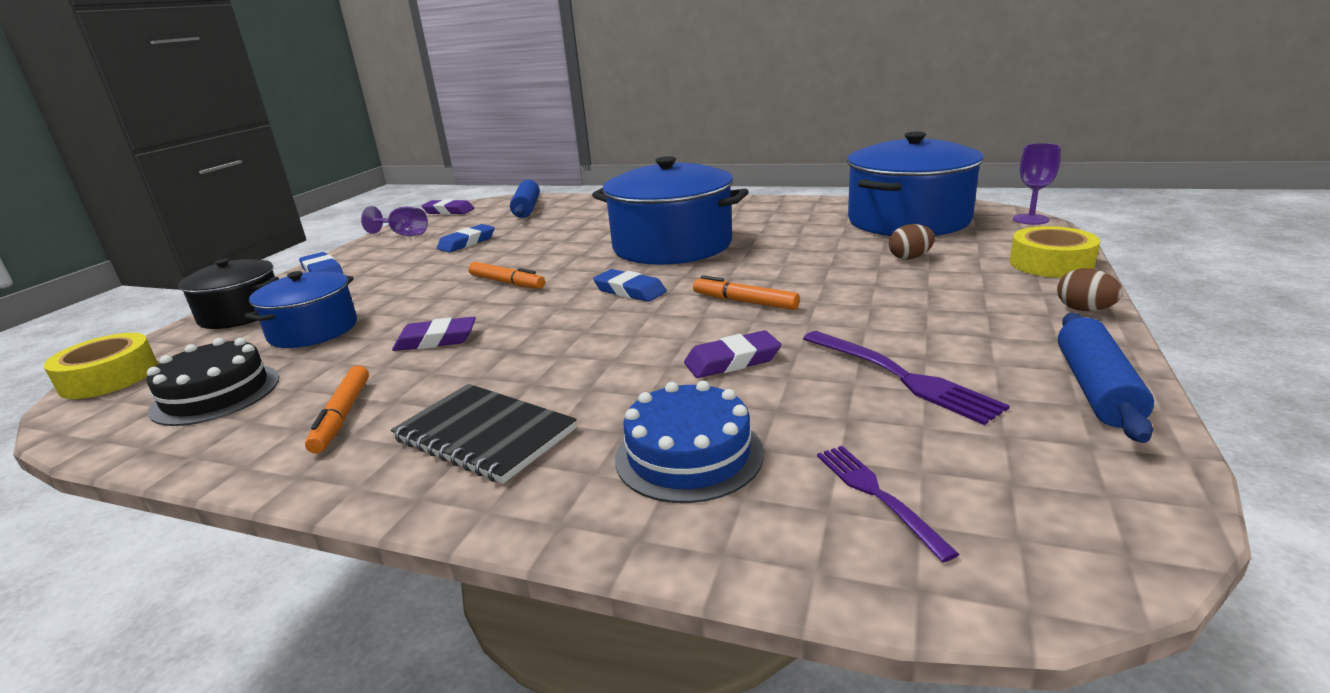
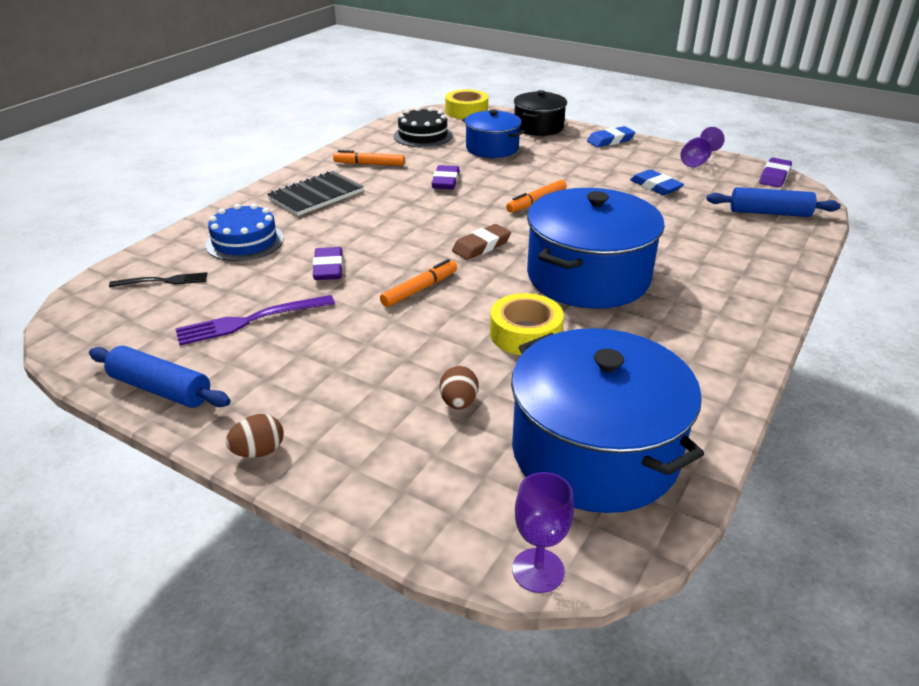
camera: 100 degrees right, 10 degrees up
(630, 291) = (481, 246): blue eraser -> brown eraser
(876, 494) = (164, 281): purple fork -> black fork
(1051, 263) = (372, 494): yellow tape -> yellow tape (525, 334)

